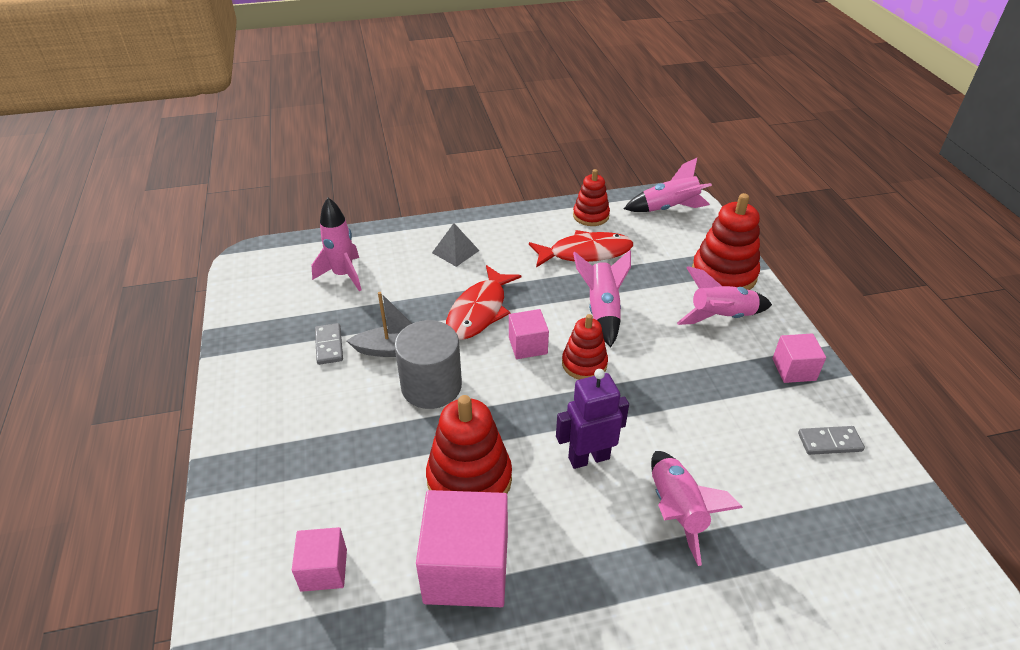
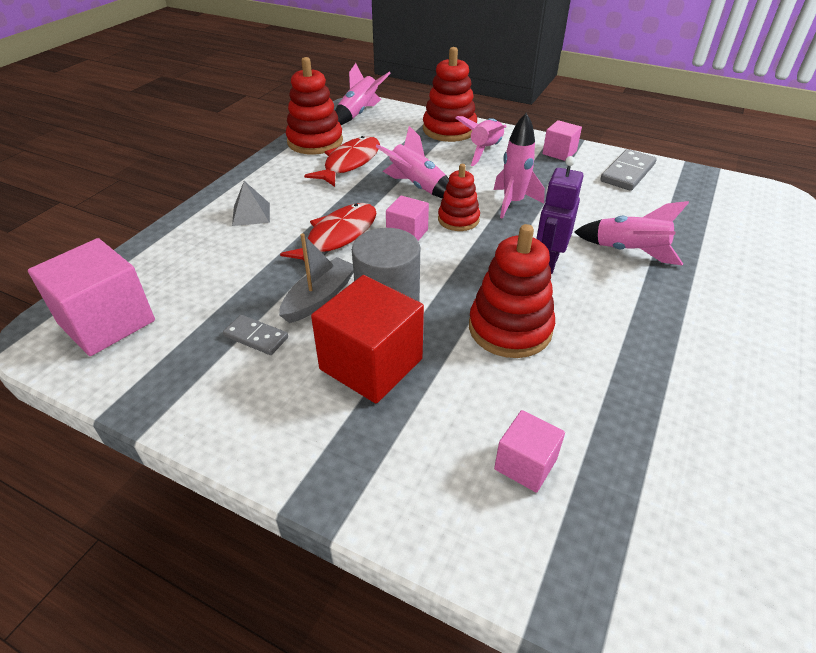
camera: 50 degrees left, 0 degrees up
(343, 275) = (176, 286): pink rocket -> pink rocket (513, 203)
(354, 420) = (371, 364): none -> red cube
(466, 568) = (597, 373): pink cube -> pink cube (107, 322)
(479, 311) = (338, 236): red fish -> red fish turned 120 degrees counterclockwise
(591, 216) = (315, 142): red stacking toy -> red stacking toy, size x1.61
(829, 442) = (627, 173): grey domino -> grey domino, size x1.56

